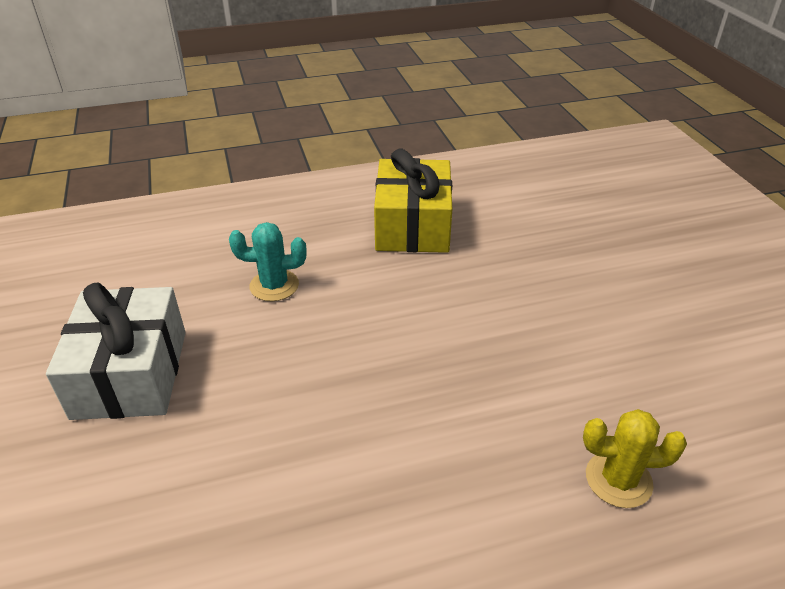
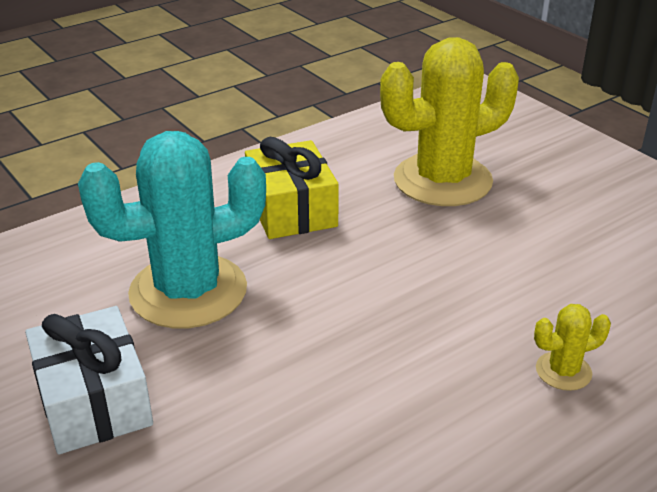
camera: 20 degrees left, 5 degrees down
(274, 285) = (188, 291): turquoise cactus -> turquoise cactus, size x2.36
(579, 227) = (442, 180): none -> yellow cactus

